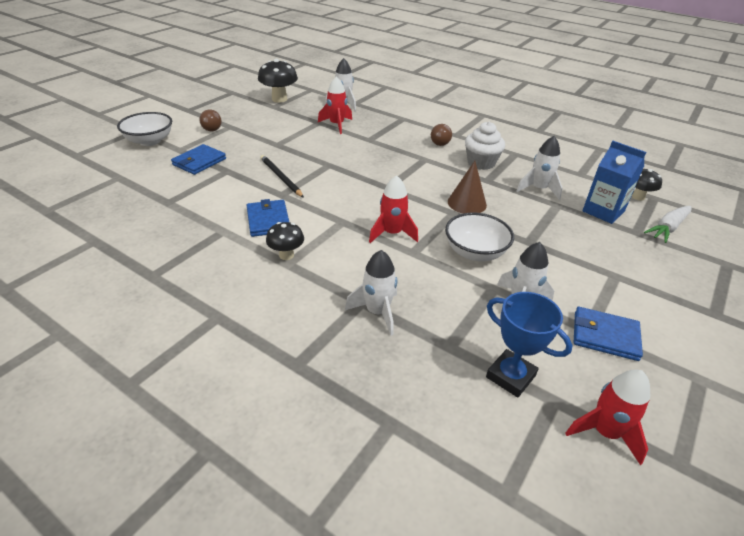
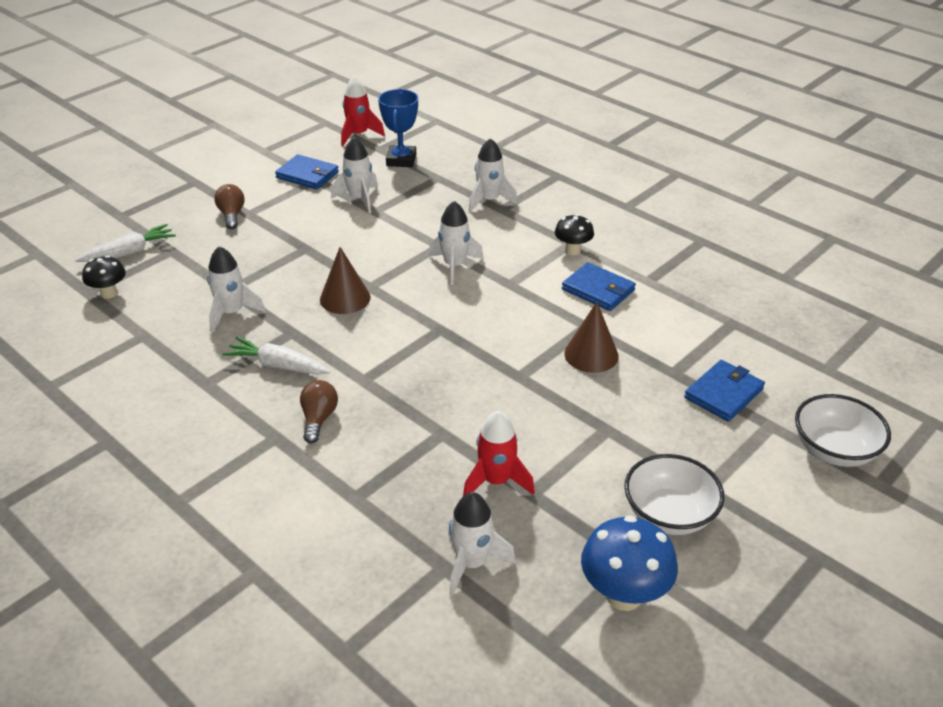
camera: 170 degrees left, 0 degrees up
(211, 128) = (740, 485): brown light bulb -> brown light bulb (231, 215)
(268, 220) = (598, 290): blue wallet -> blue wallet turned 45 degrees counterclockwise
(279, 99) = (624, 595): black mushroom -> blue mushroom
(281, 177) = (591, 354): black pencil -> brown cone
(392, 233) = (454, 266): red rocket -> white rocket
(475, 252) = (373, 241): white bowl -> white bowl (669, 514)
(481, 163) = (278, 365): white cupcake -> white carrot
(510, 376) = (401, 160): blue trophy -> blue trophy turned 45 degrees clockwise
(603, 211) = (180, 277): blue carton -> none

